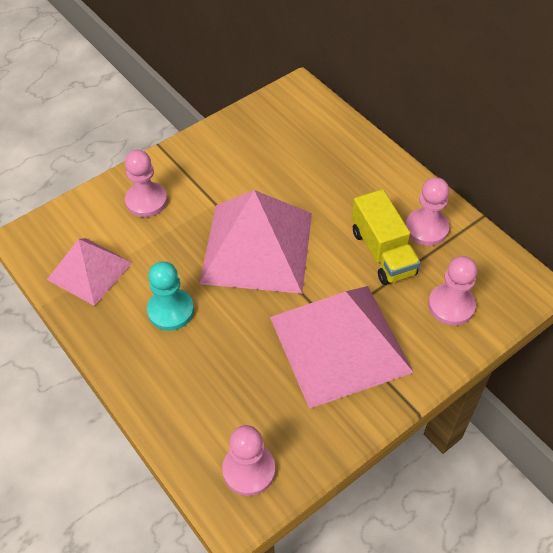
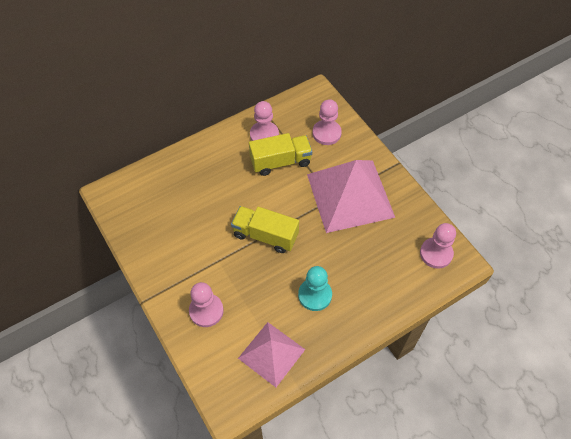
camera: 85 degrees left, 5 degrees up
(257, 247) = (265, 235): pink pyramid -> yellow truck

